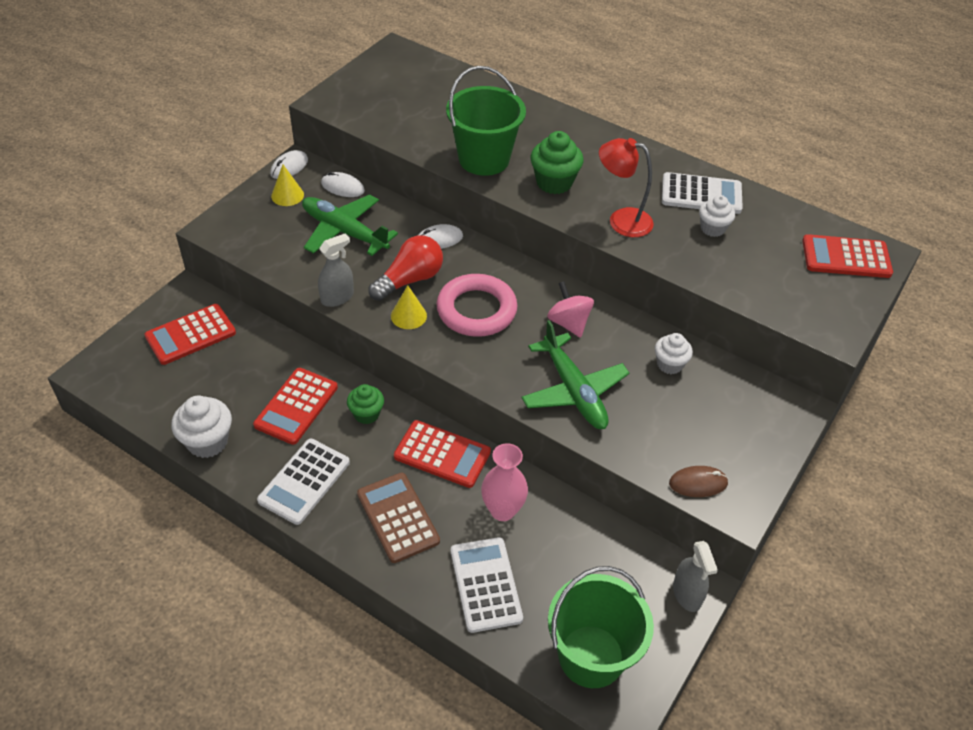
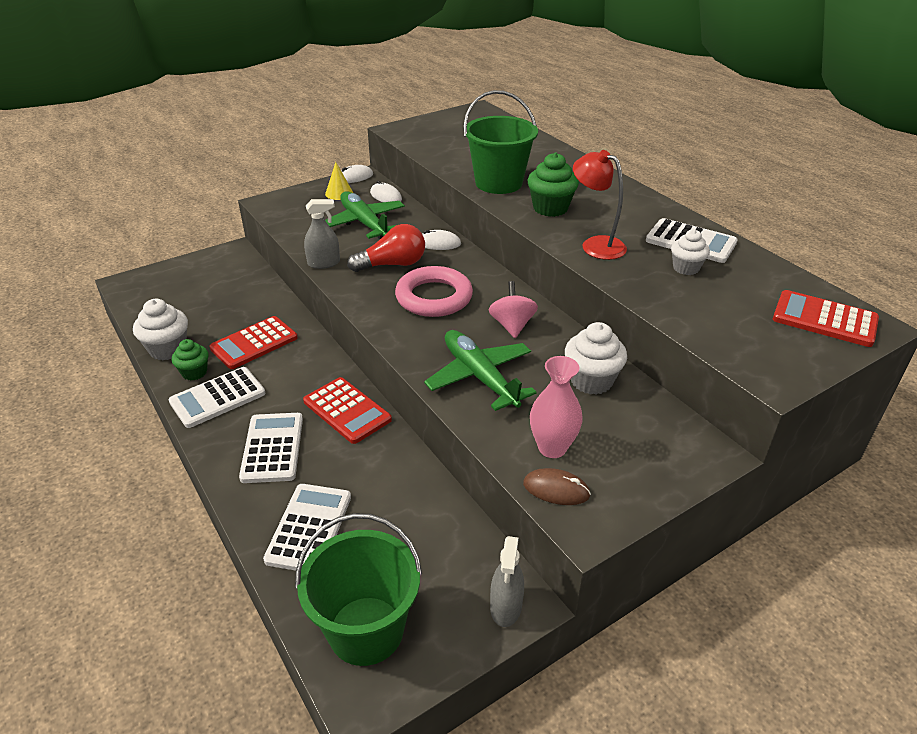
camera: 25 degrees right, 10 degrees down
(190, 334) = (214, 277): red calculator -> none
(366, 414) = (305, 363): green cupcake -> green cupcake (194, 372)
(398, 517) = (273, 448): brown calculator -> white calculator
(408, 316) = (372, 288): yellow cone -> none
(502, 510) = (369, 471): pink vase -> pink vase (552, 448)
(573, 390) = (480, 377): green plane -> green plane turned 150 degrees clockwise
(669, 364) = (591, 381): white cupcake -> white cupcake, size x1.52

